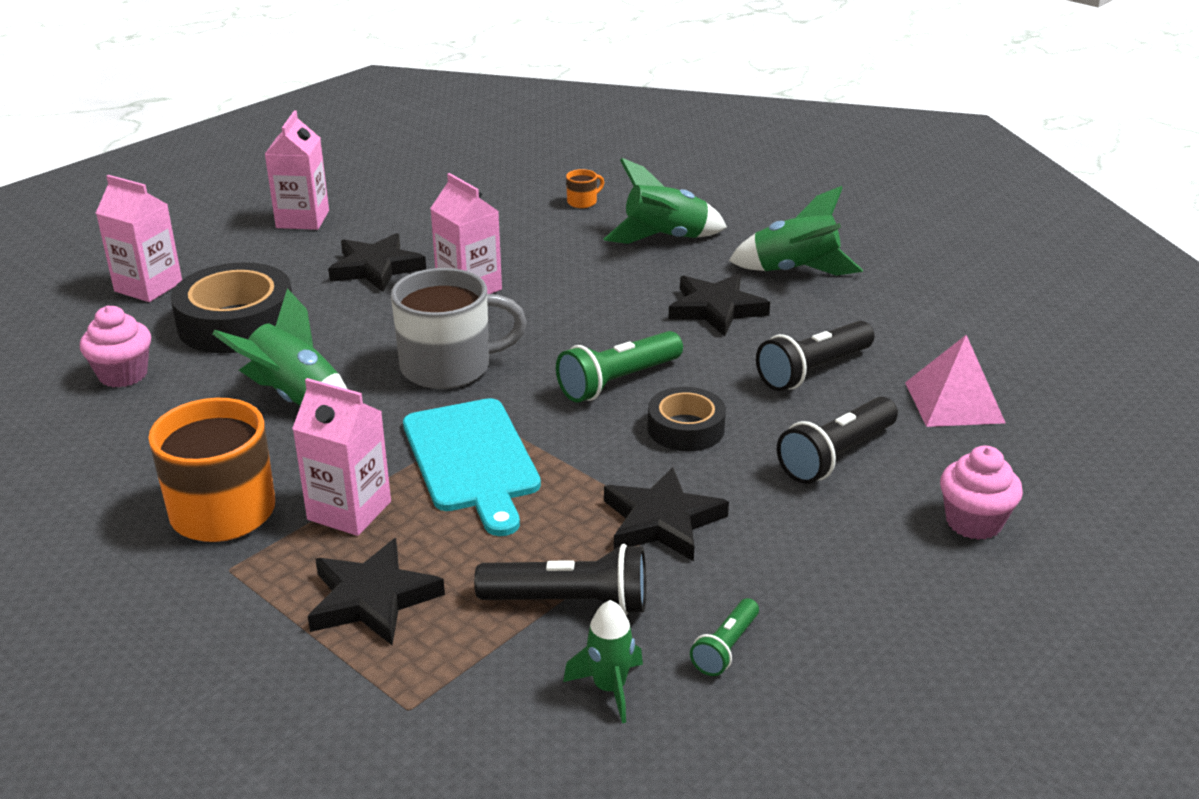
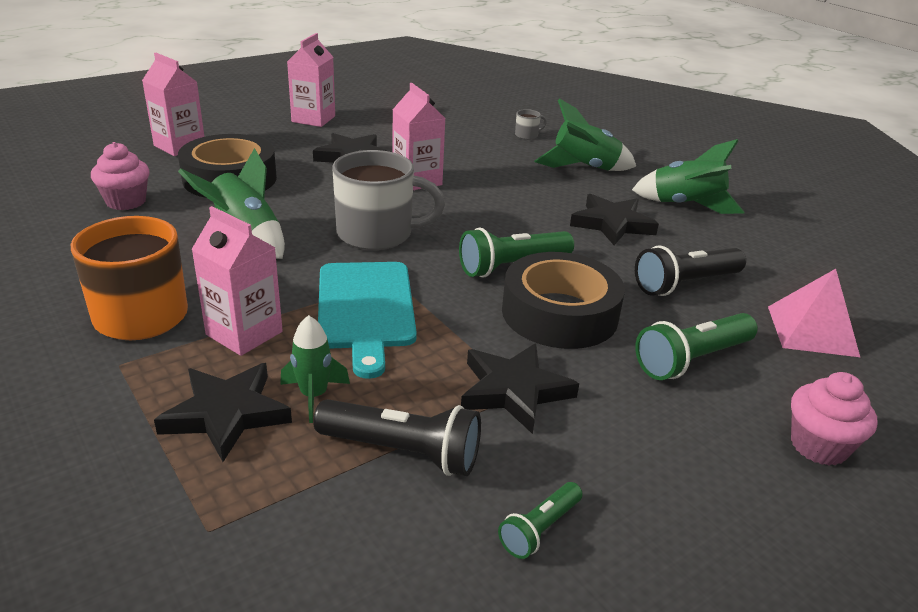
camera: 10 degrees right, 0 degrees up
(583, 202) = (527, 135): orange mug -> grey mug
(609, 688) = (410, 549): green rocket -> green rocket (314, 395)
(686, 428) = (559, 313): black tape -> black tape, size x1.69
(836, 456) = (692, 360): black flashlight -> green flashlight

